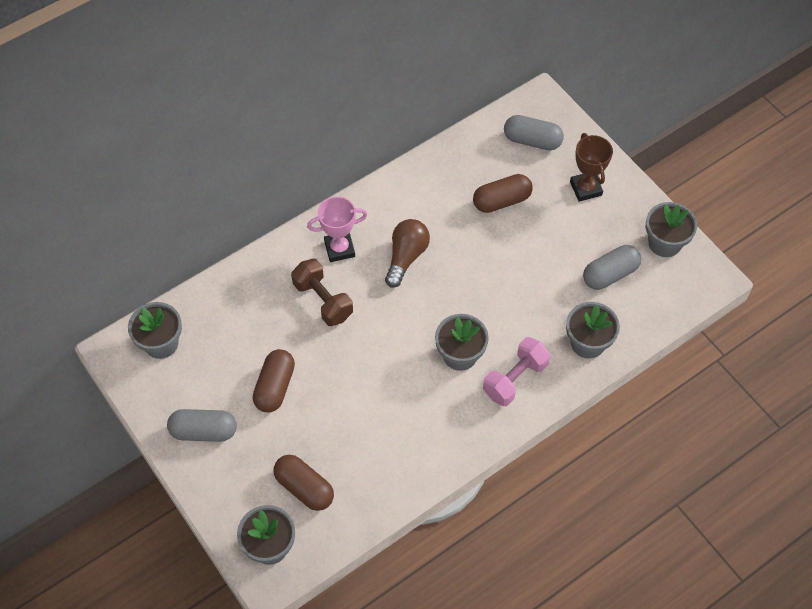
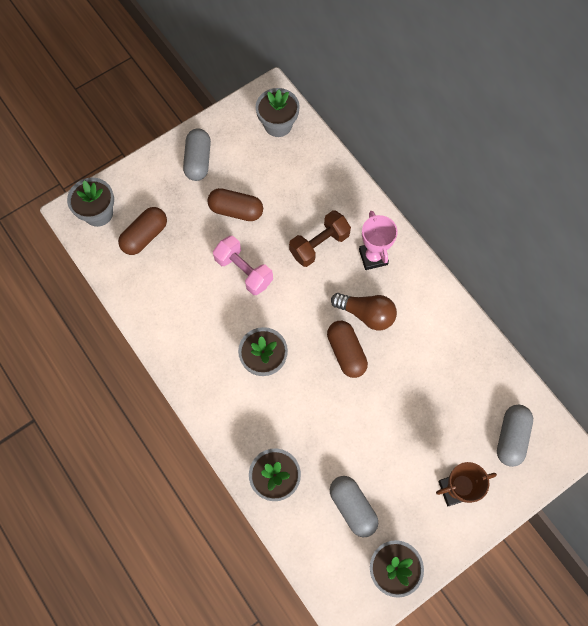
camera: 90 degrees right, 10 degrees up
(501, 201) = (434, 403): brown capsule -> brown capsule (346, 352)
(515, 379) = (238, 408): pink dumbbell -> pink dumbbell (244, 271)

